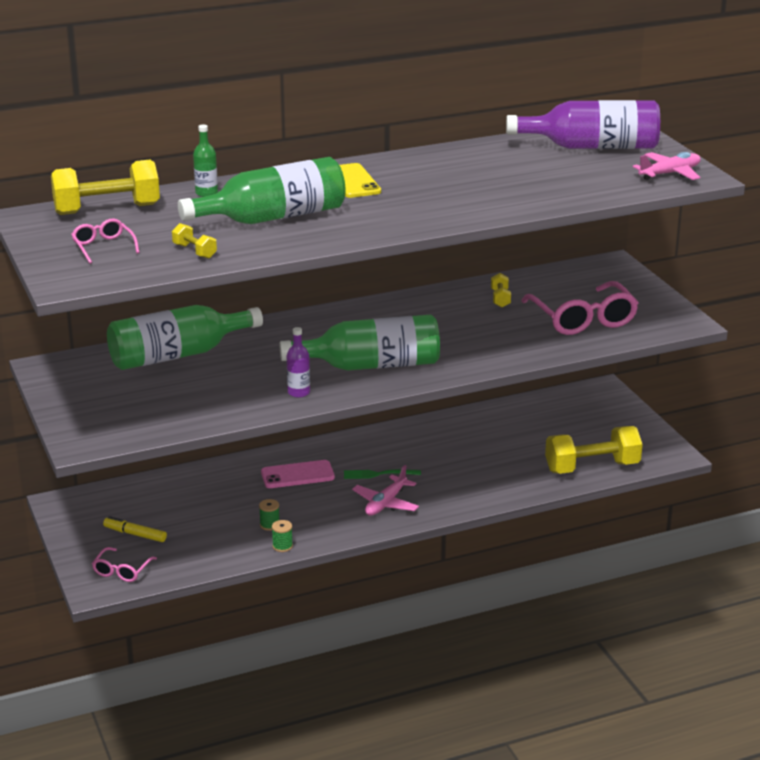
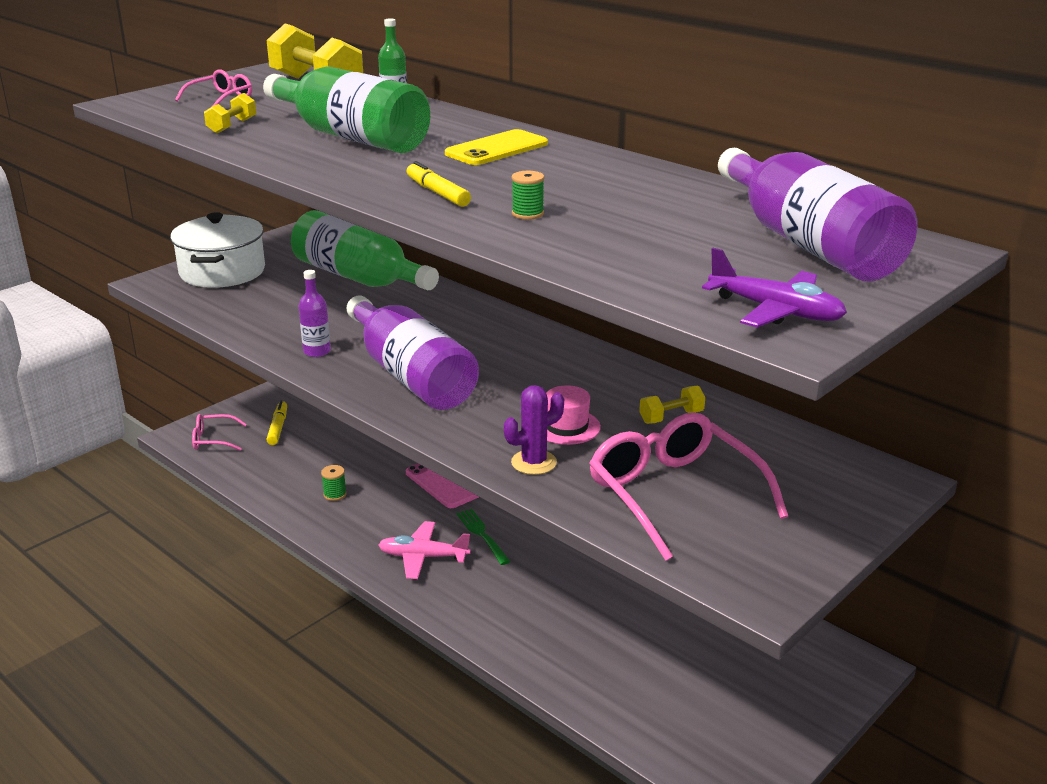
camera: 65 degrees right, 0 degrees up
(95, 410) = (222, 272): none -> white pot
(282, 546) = (298, 514): green spool -> green spool (527, 214)
(371, 365) = (411, 376): green bottle -> purple bottle
(426, 211) = (438, 193): none -> yellow marker
(486, 331) = (566, 427): none -> pink hat
(520, 350) = (534, 462): none -> purple cactus
(583, 320) = (673, 493): pink glasses -> pink glasses turned 105 degrees clockwise
(592, 467) = (631, 709): yellow dumbbell -> none
(670, 174) = (775, 311): pink plane -> purple plane

